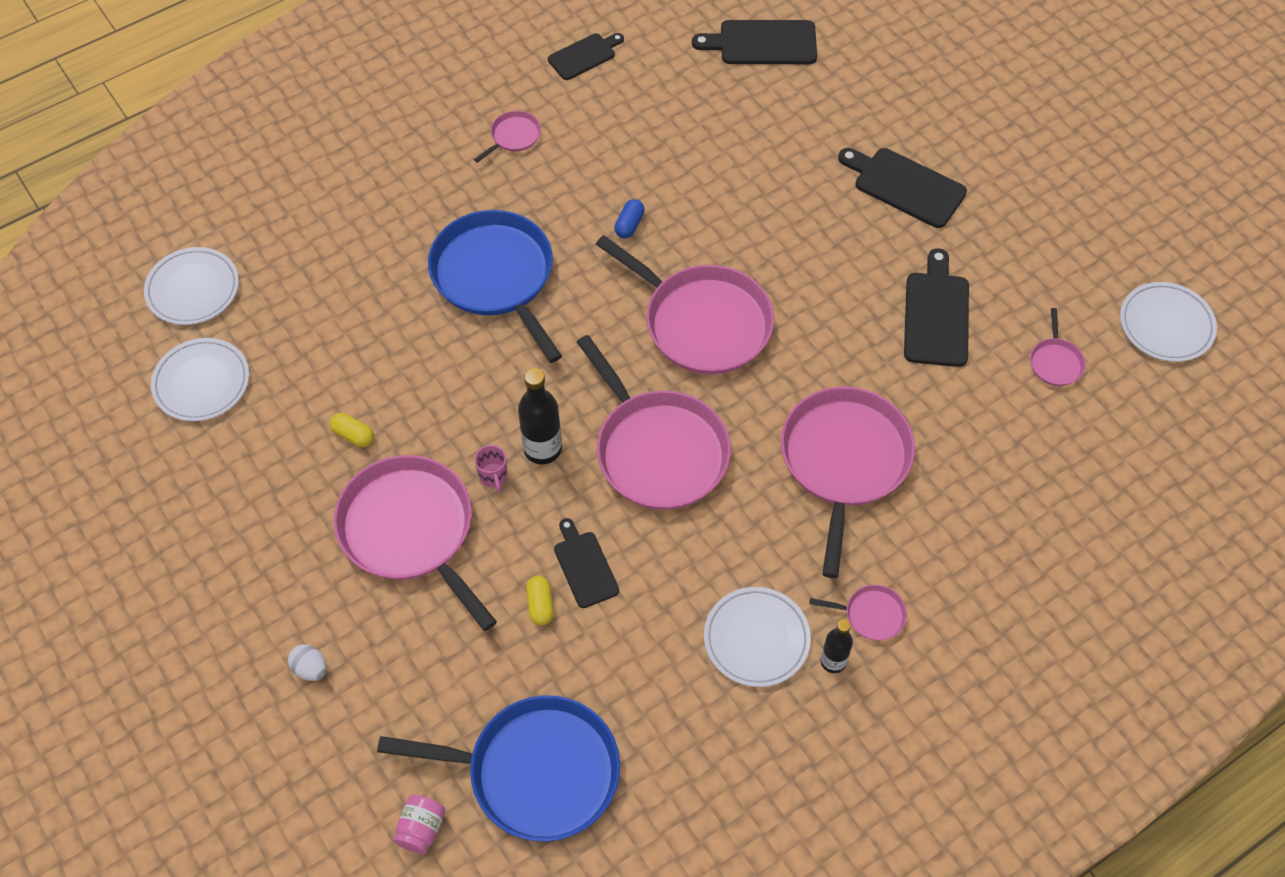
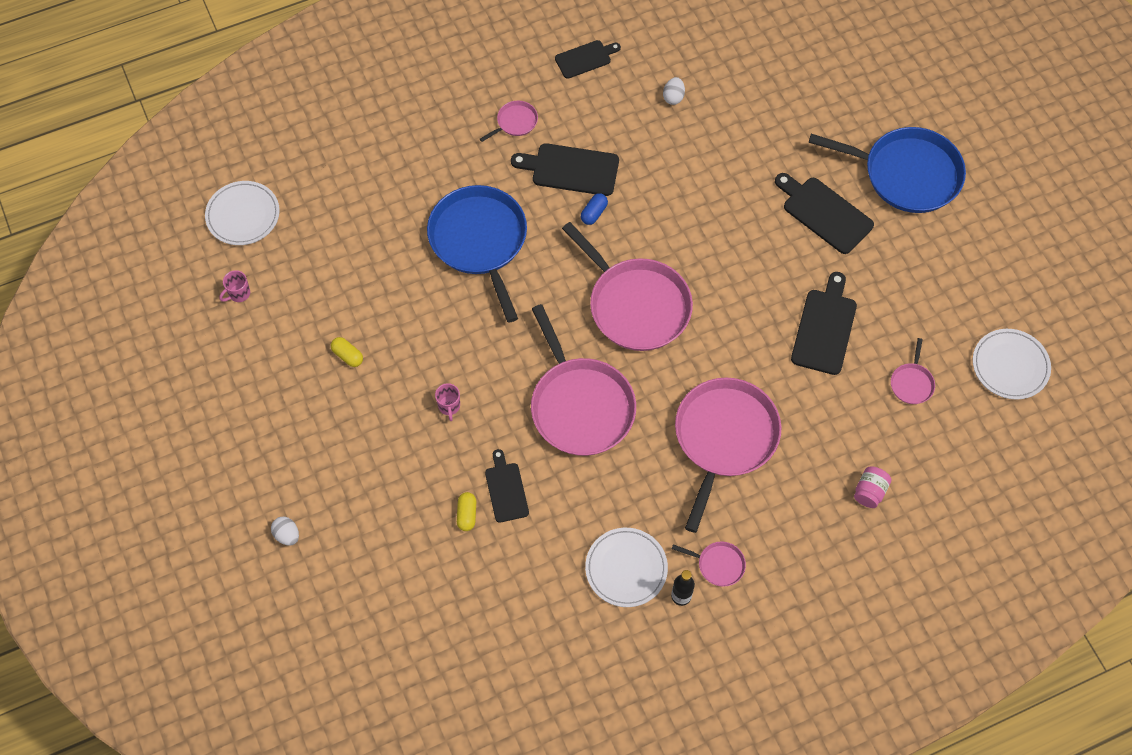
camera: 10 degrees right, 5 degrees up
(201, 382) = (239, 294): white plate -> pink mug
(411, 531) = (379, 440): pink pan -> none
(421, 829) = (349, 670): pink jar -> pink jar (869, 492)
(535, 772) = (440, 642): blue pan -> blue pan (906, 174)
(542, 449) = (491, 390): black bottle -> none
(697, 83) = (673, 97): none -> white egg
(763, 43) = (734, 68): black cutting board -> black cutting board (571, 169)

